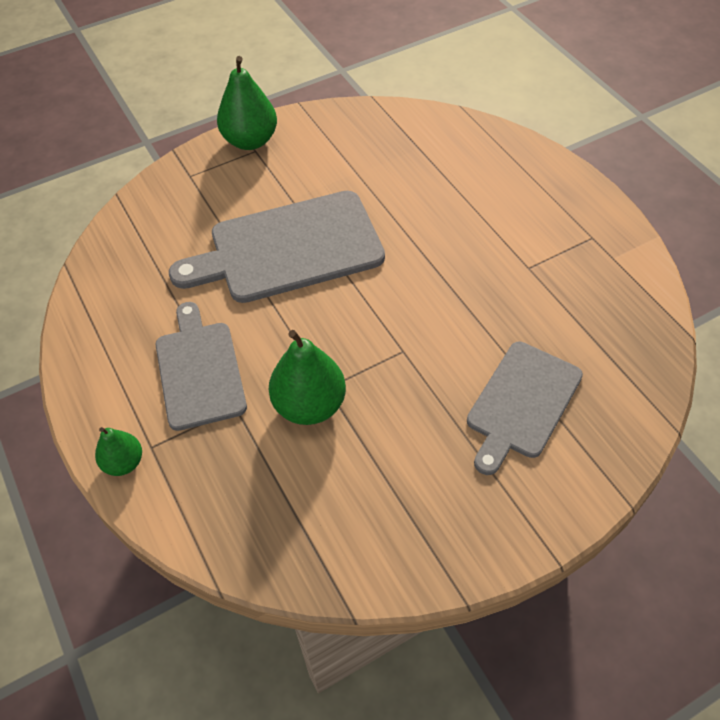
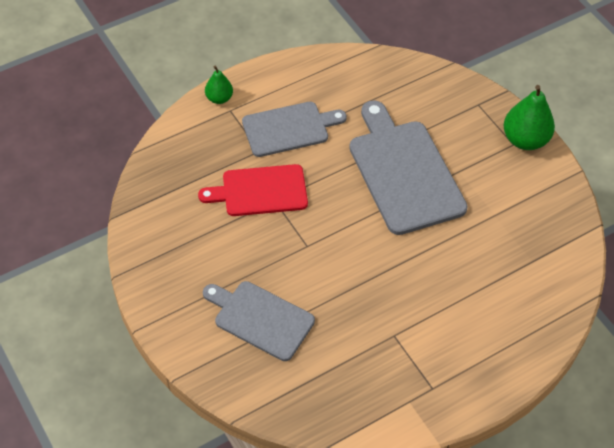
camera: 85 degrees right, 0 degrees up
(309, 405) = (260, 191): green pear -> red cutting board

